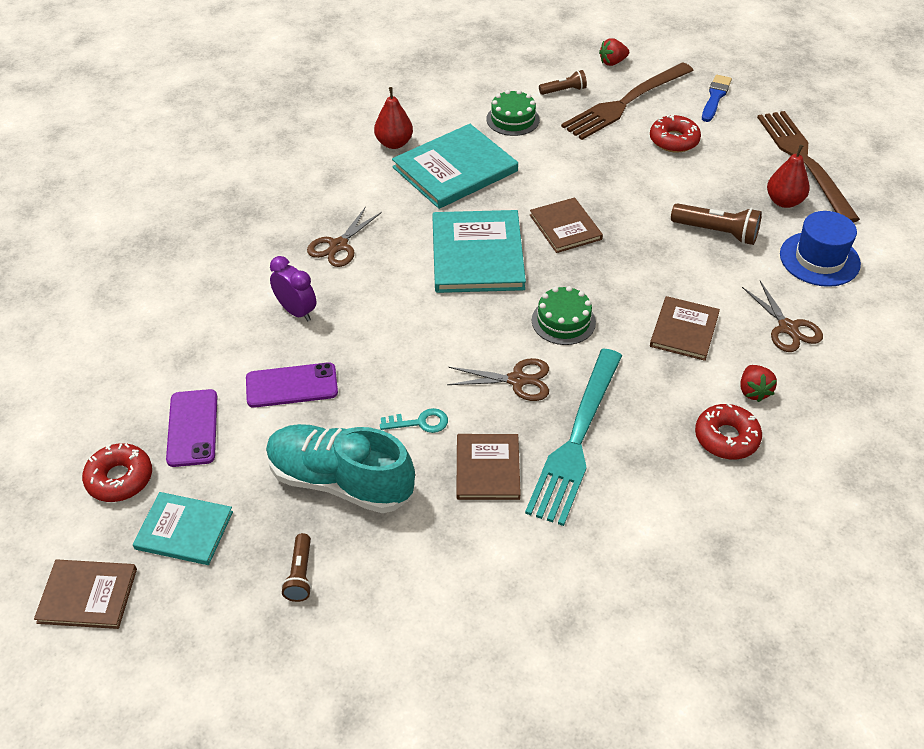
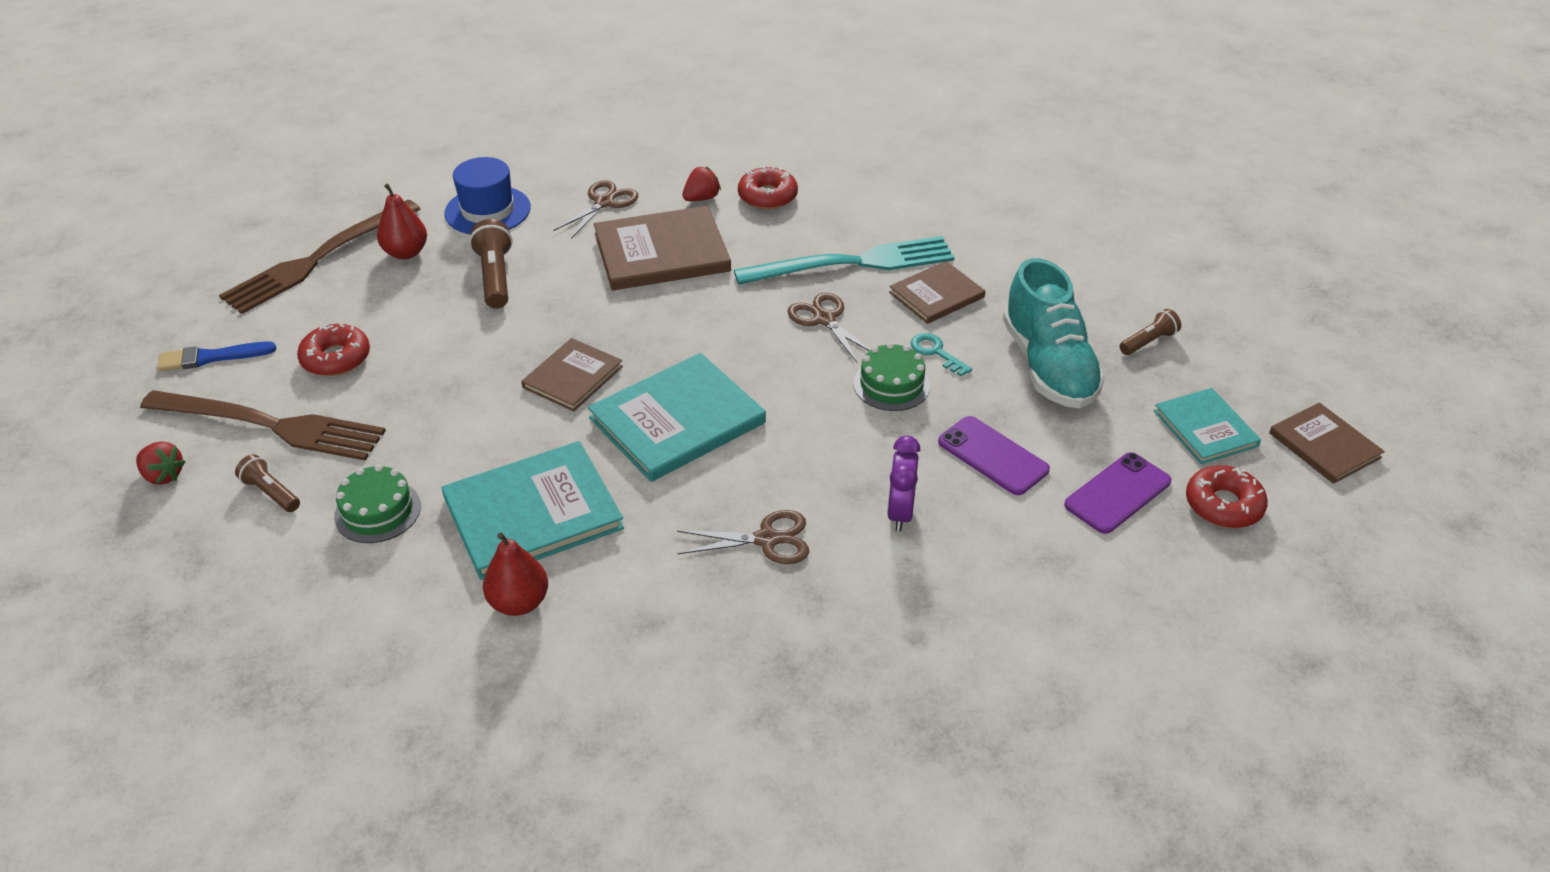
camera: 125 degrees left, 5 degrees down
(455, 169) = (533, 513): turquoise book -> turquoise book turned 45 degrees counterclockwise
(563, 321) = (720, 323): green cake -> green cake (891, 385)
(684, 330) = (662, 252): brown book -> brown book, size x1.67

